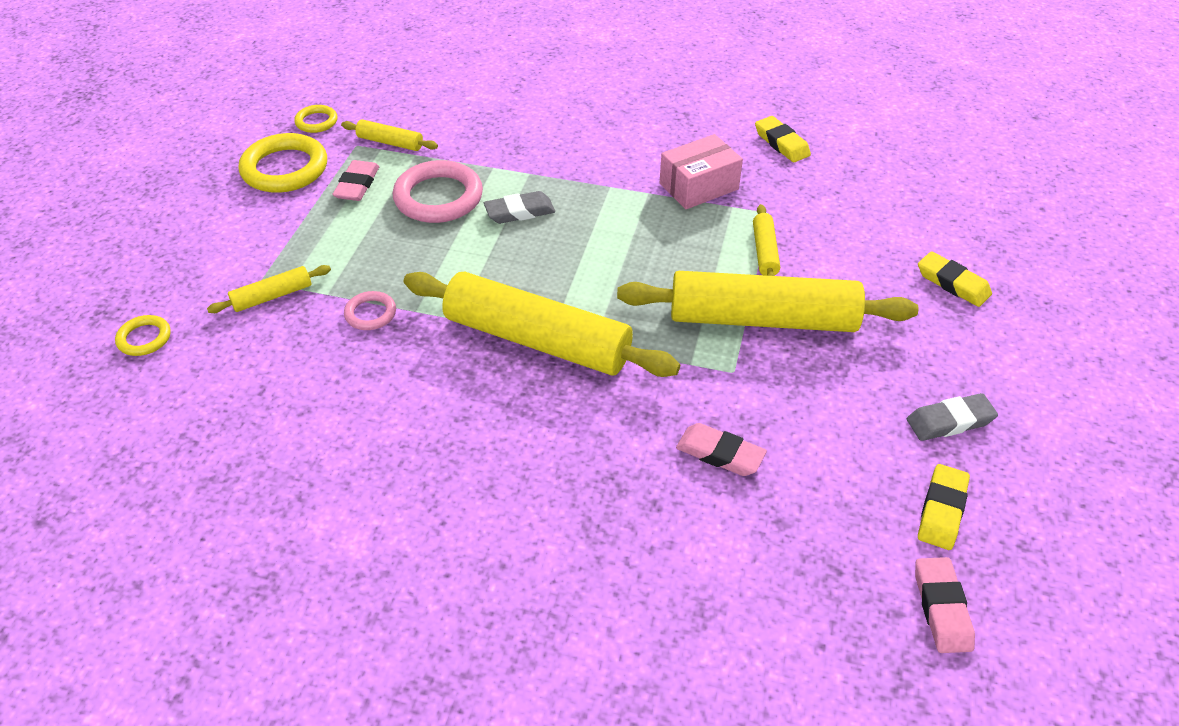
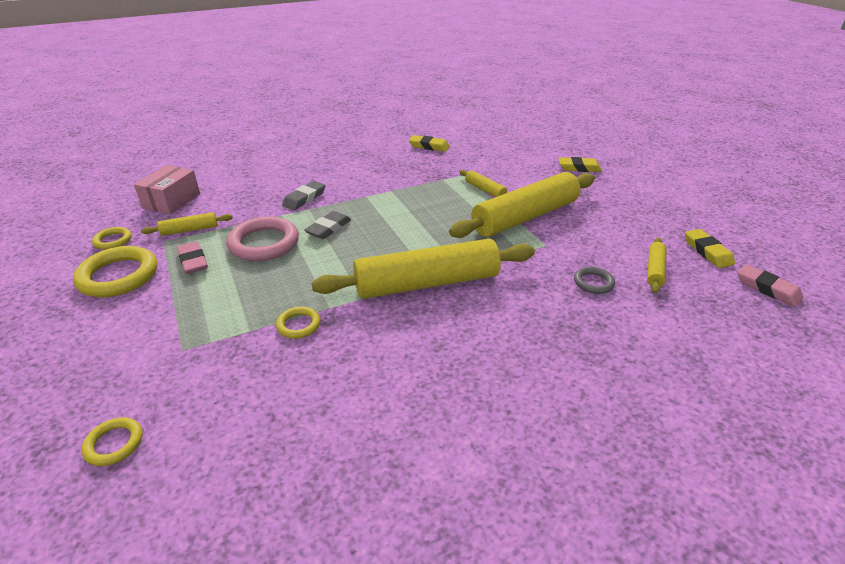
camera: 40 degrees left, 10 degrees down
(272, 296) = (205, 354): yellow rolling pin -> yellow rolling pin (655, 270)
(370, 314) = (298, 325): pink ring -> yellow ring
(698, 186) = (414, 178): pink box -> pink box (172, 201)
(720, 453) = (593, 283): pink eraser -> grey ring
(950, 421) = (657, 217): grey eraser -> grey eraser (304, 198)

